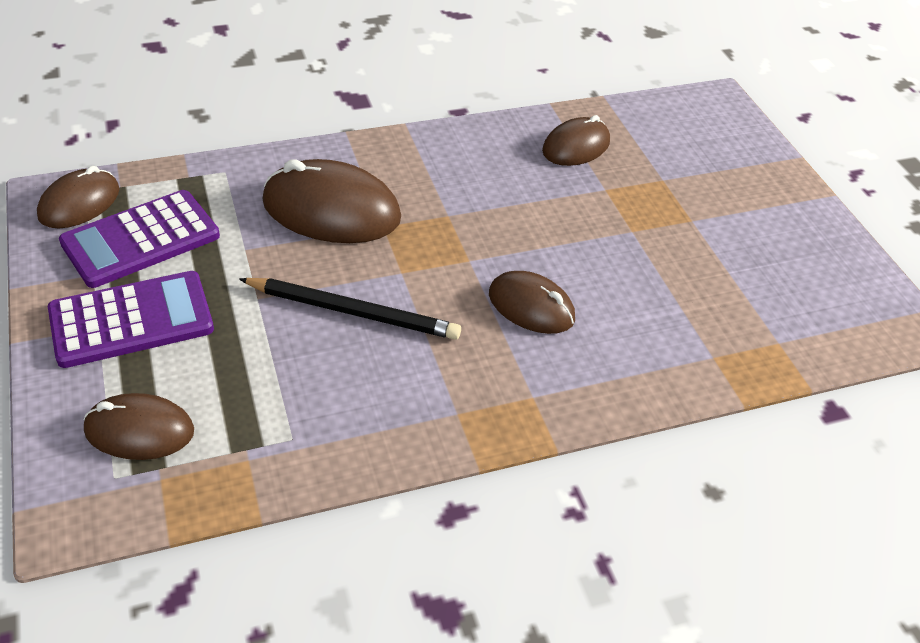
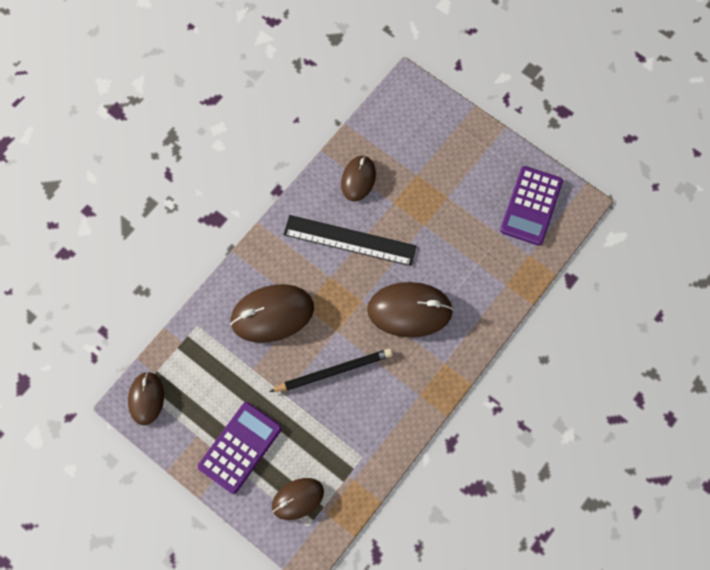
camera: 30 degrees left, 25 degrees up
(141, 239) = (198, 399): purple calculator -> purple calculator (531, 206)
(510, 194) = (349, 240): none -> black ruler
(531, 306) = (409, 310): brown mouse -> brown mouse, size x1.63

